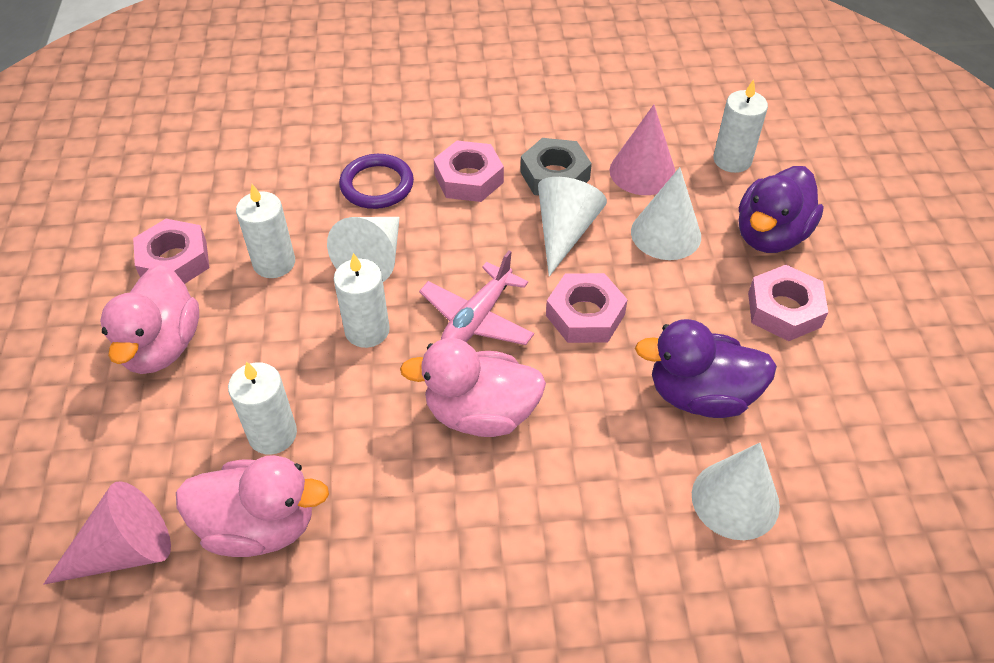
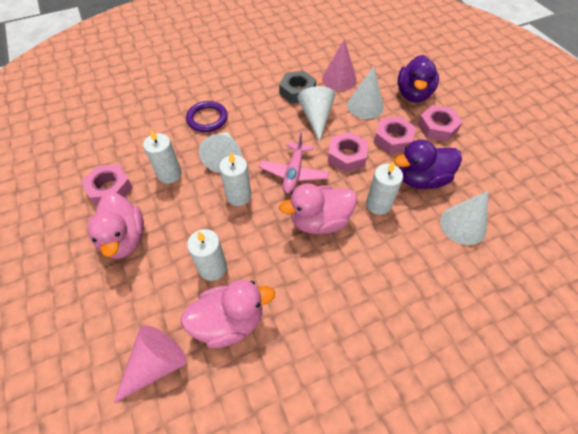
camera: 20 degrees left, 5 degrees up
(468, 178) = (254, 103): pink nut -> pink nut (393, 139)
(732, 160) = (378, 63): white candle -> white candle (378, 204)

